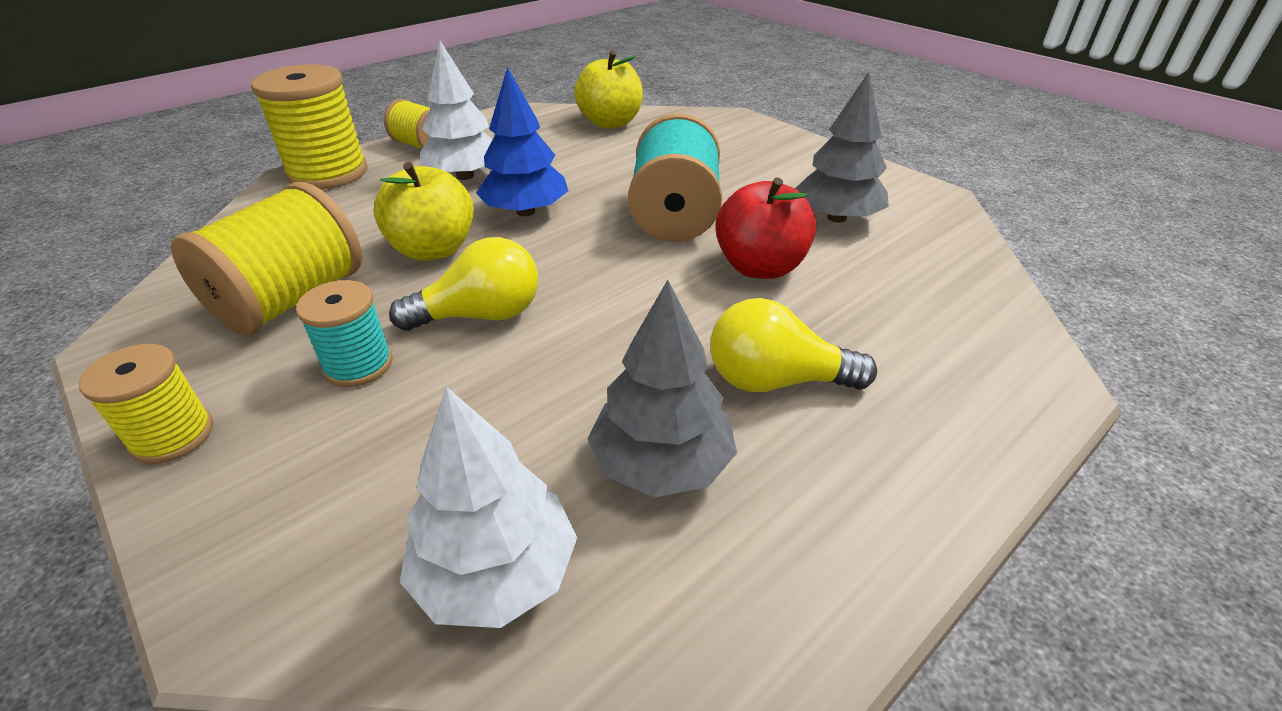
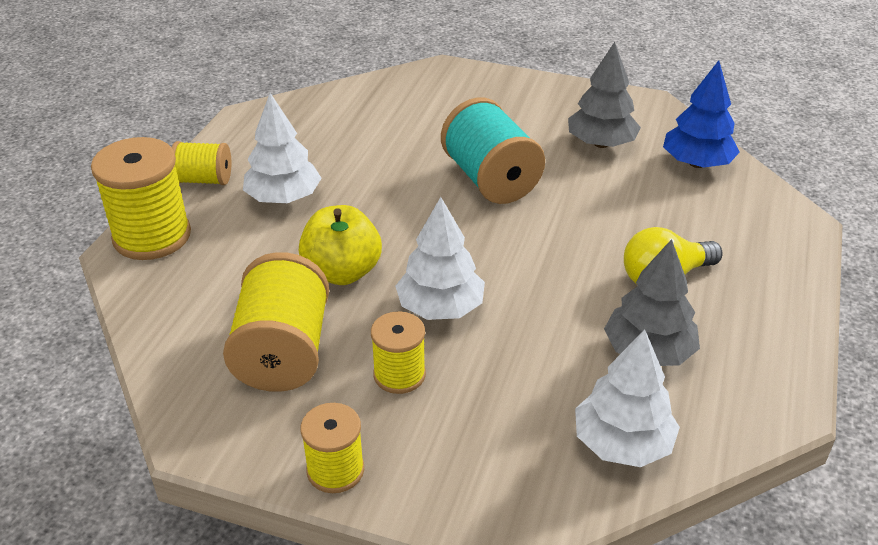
camera: 30 degrees left, 0 degrees up
(358, 365) = (399, 375): turquoise spool -> yellow spool
(481, 315) = (440, 308): yellow light bulb -> white tree
(526, 211) = (374, 214): blue tree -> blue tree (696, 163)
(610, 123) = (347, 104): yellow apple -> none
(760, 267) = (586, 202): red apple -> none

